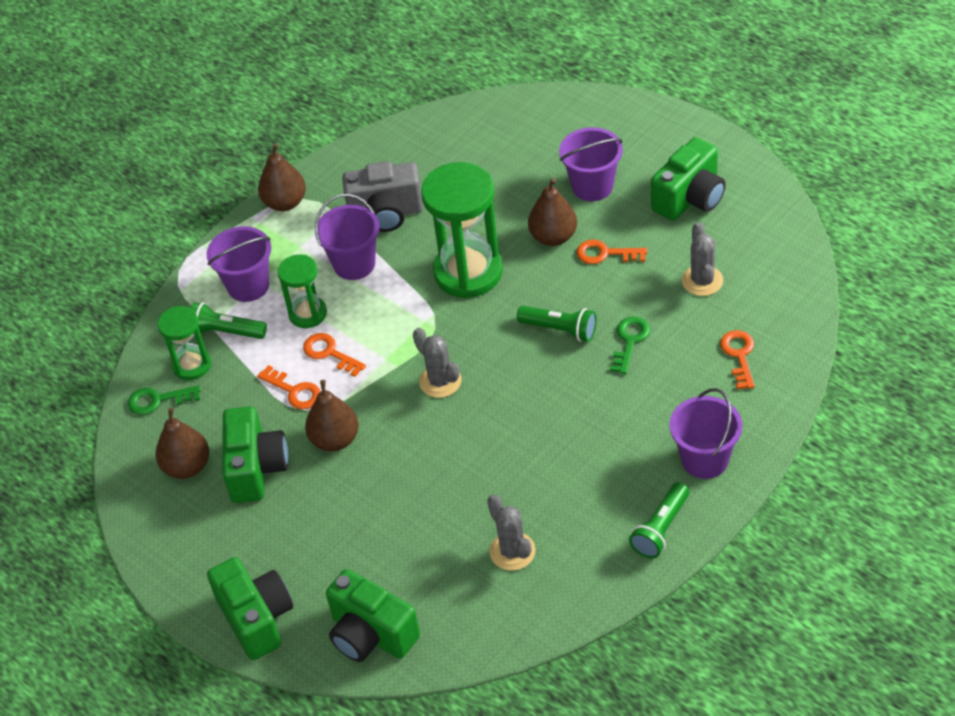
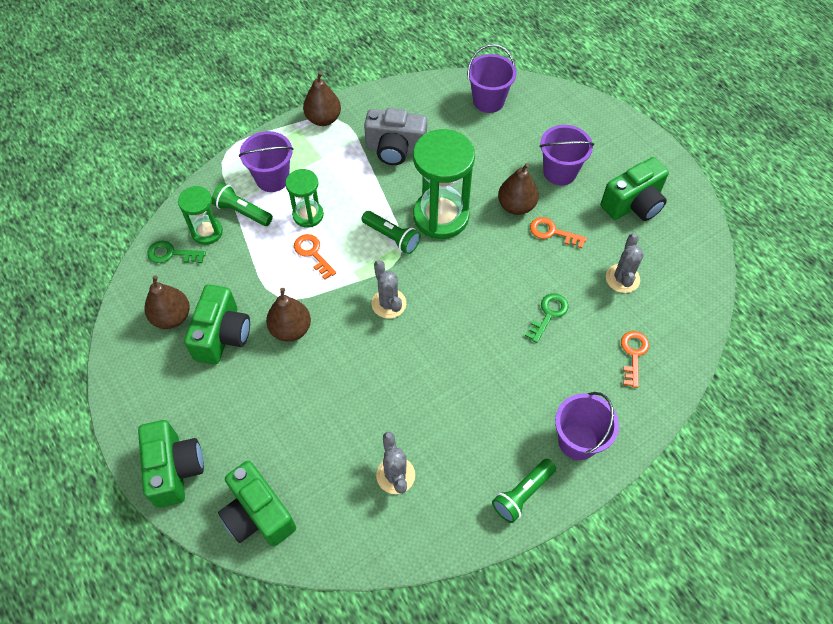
camera: 10 degrees right, 10 degrees up
(294, 391) = (275, 277): orange key -> none
(354, 264) = (357, 184): purple bucket -> purple bucket (488, 101)
(560, 329) = (496, 287): green flashlight -> green flashlight (392, 237)

